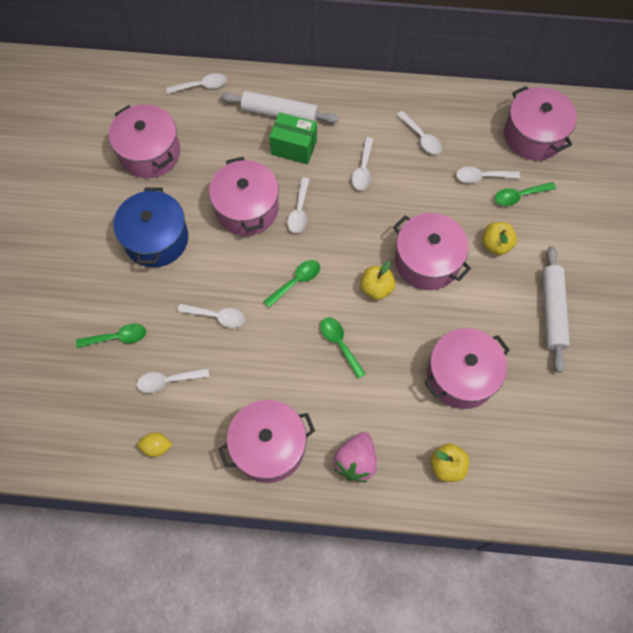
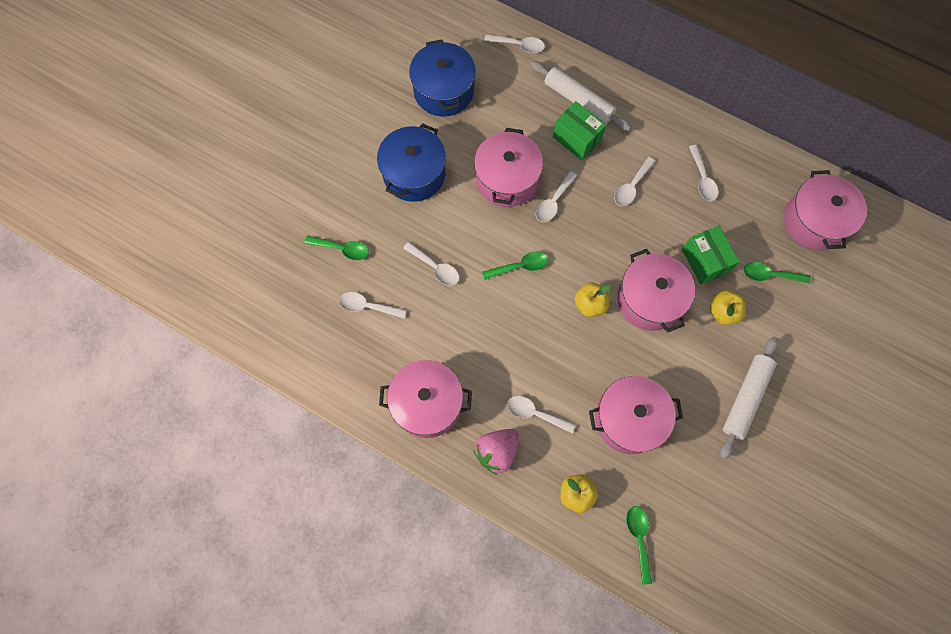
camera: 25 degrees right, 5 degrees up
(149, 153) = (443, 91): pink pot -> blue pot
(157, 447) = (333, 360): yellow lemon -> none
(340, 344) = (532, 340): green spoon -> green spoon (639, 538)
(458, 207) = (705, 261): none -> green box
(482, 177) = (742, 241): white spoon -> white spoon (535, 413)

